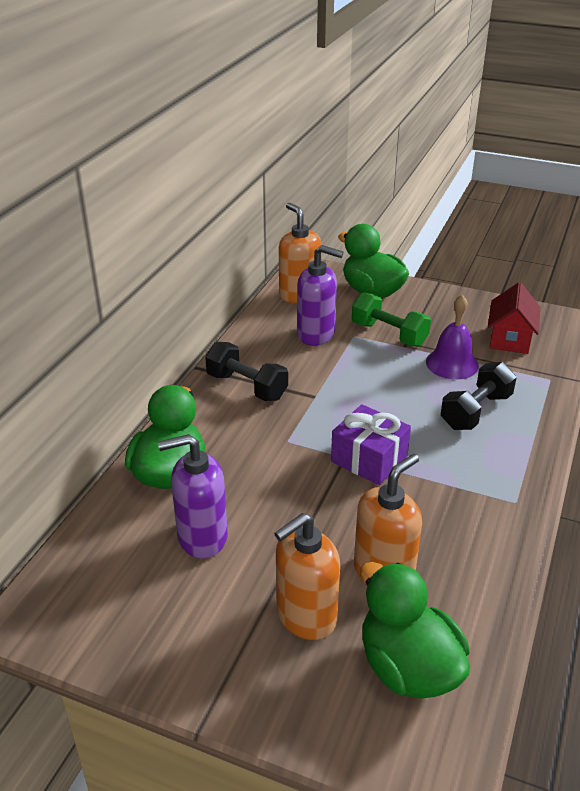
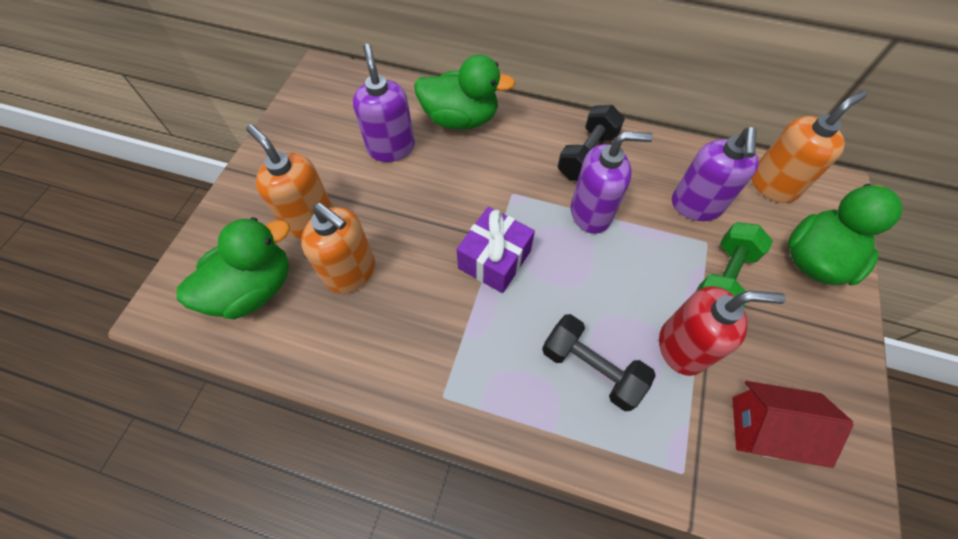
camera: 85 degrees right, 25 degrees up
(318, 392) = (591, 213): none -> purple soap dispenser
(452, 363) = (682, 347): purple bell -> red soap dispenser

